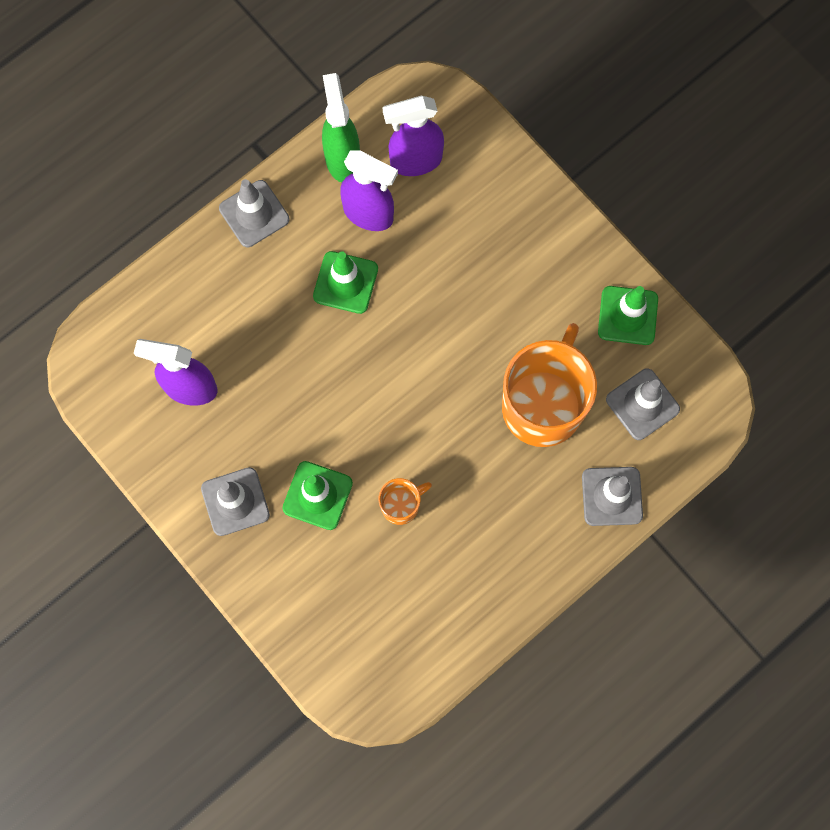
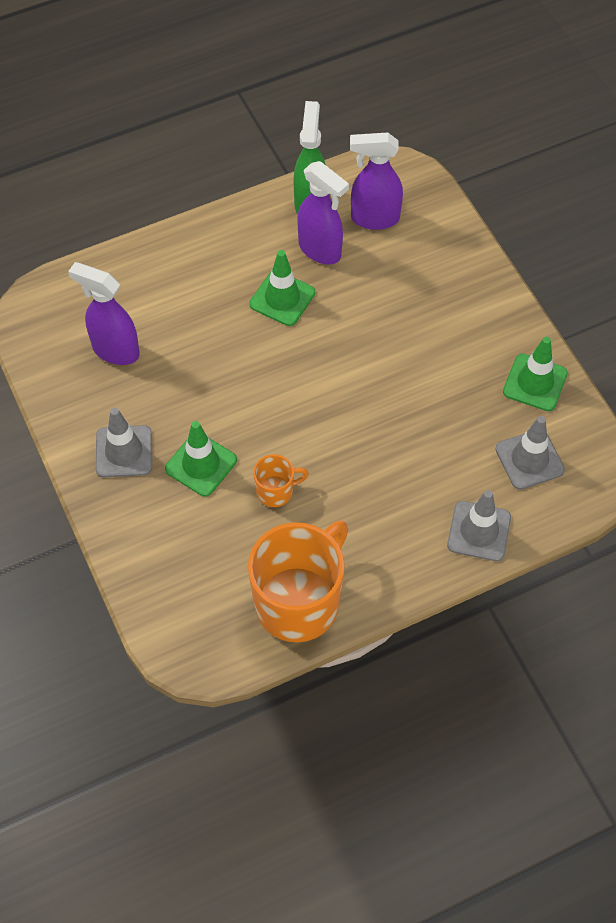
camera: 15 degrees right, 15 degrees down
(254, 214) = (218, 228): grey traffic cone -> none
(543, 405) = (434, 438): orange mug -> orange mug (299, 602)

